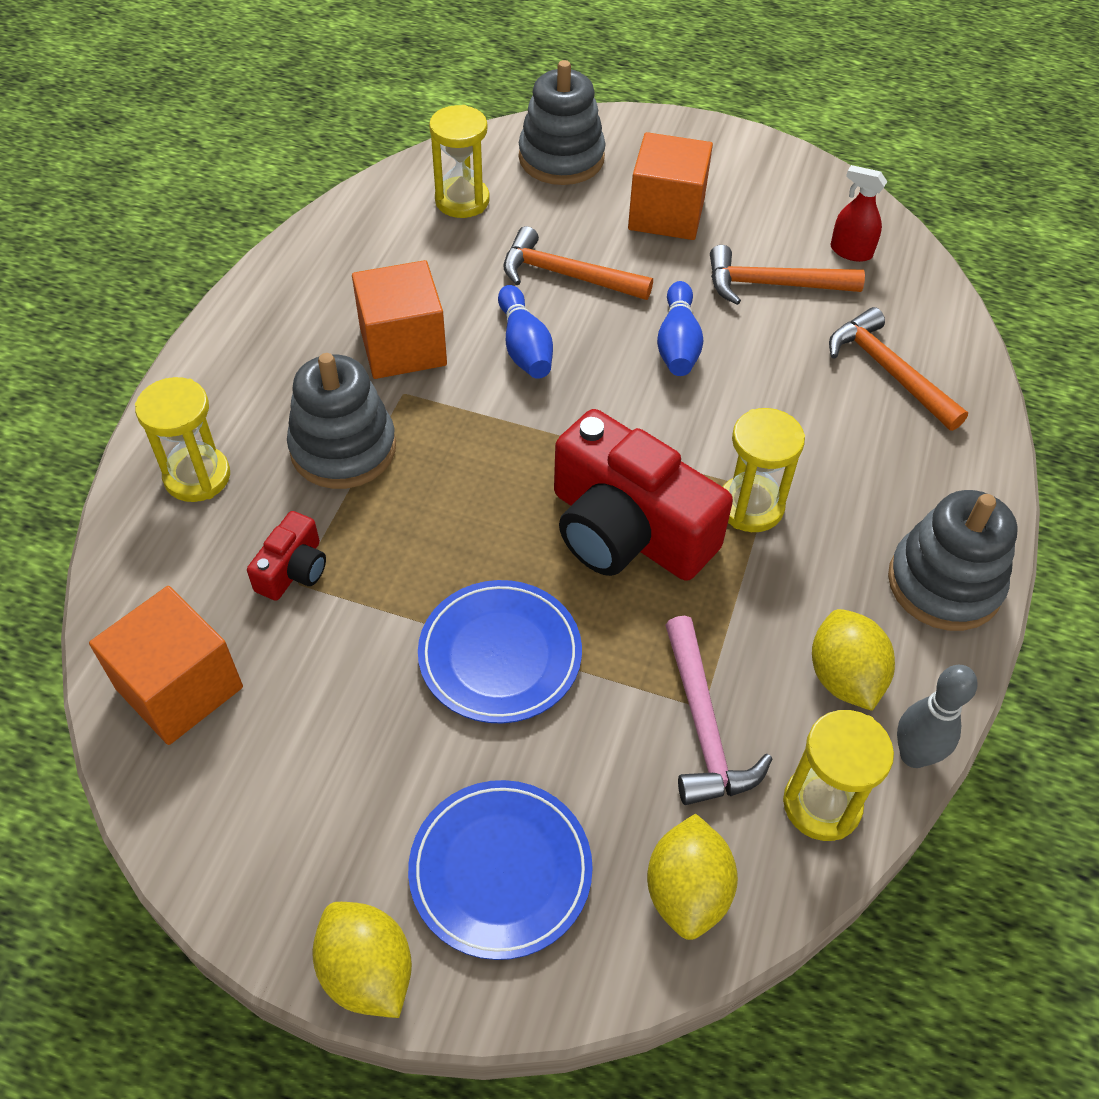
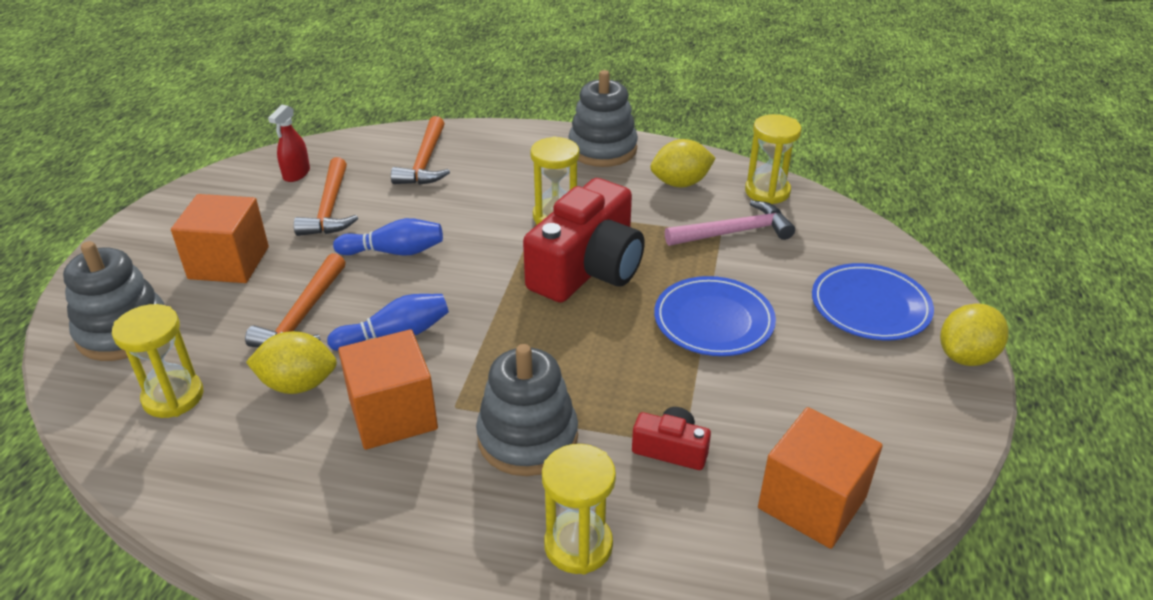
camera: 95 degrees left, 15 degrees down
(687, 891) = (843, 235): yellow lemon -> yellow lemon (298, 384)
(888, 371) = (425, 162): orange hammer -> orange hammer turned 45 degrees counterclockwise
(914, 755) = (723, 163): grey bowling pin -> none

